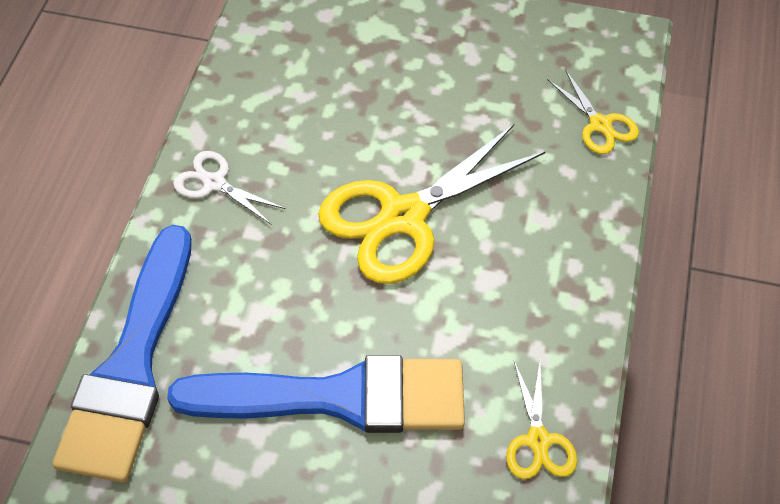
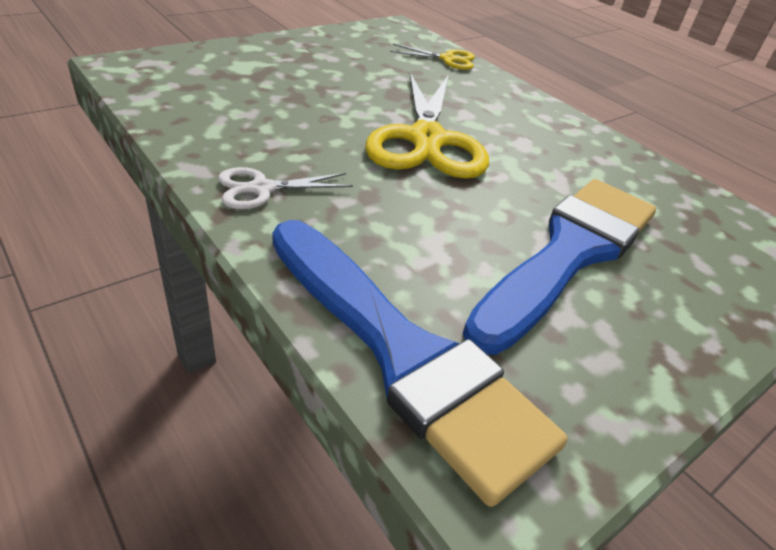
camera: 55 degrees left, 15 degrees down
(538, 440) = (682, 197): yellow scissors -> none

